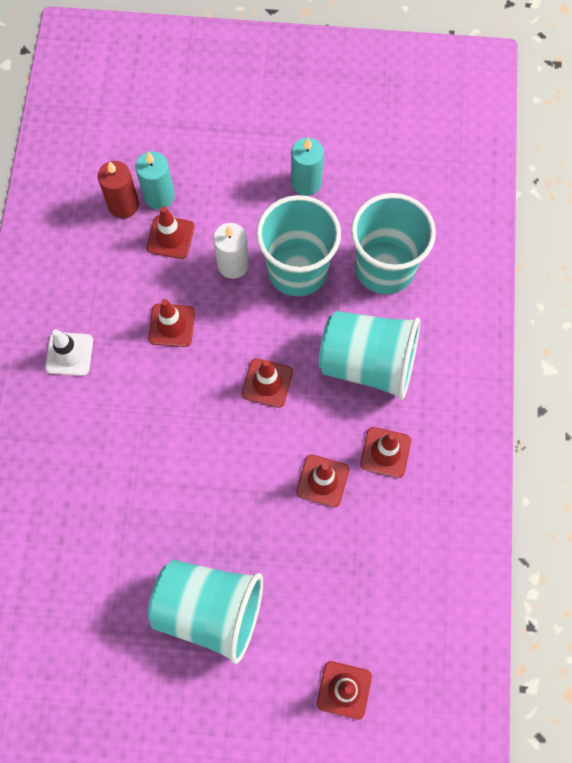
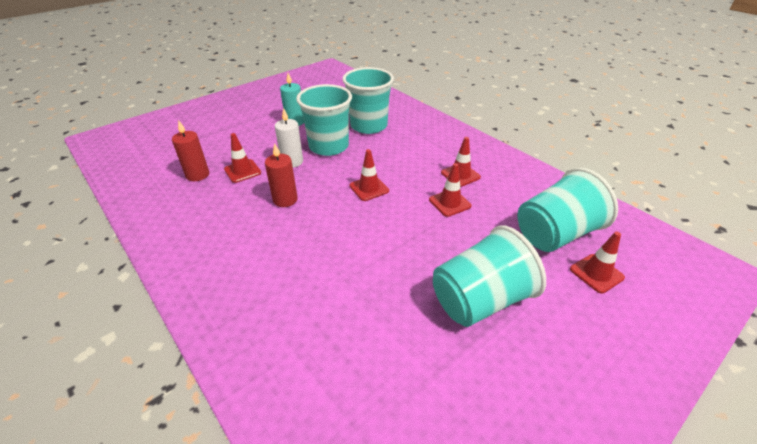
camera: 45 degrees left, 30 degrees down
(69, 354) = (229, 250): white traffic cone -> none
(159, 196) = (217, 162): turquoise candle -> none
(171, 325) = (285, 200): red traffic cone -> red candle
(368, 363) = (406, 154): turquoise cup -> turquoise cup (555, 234)

